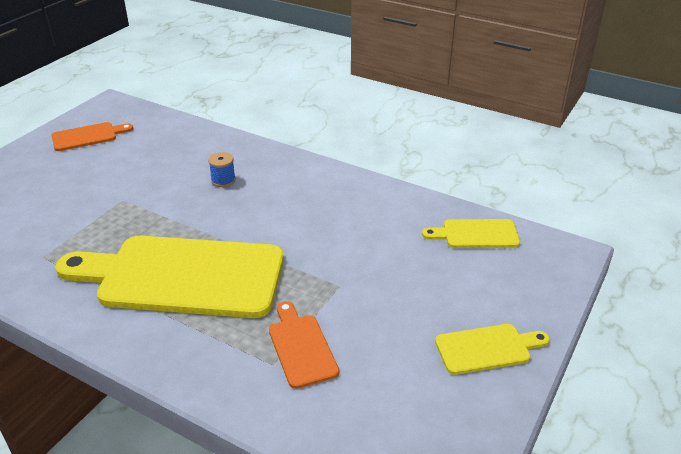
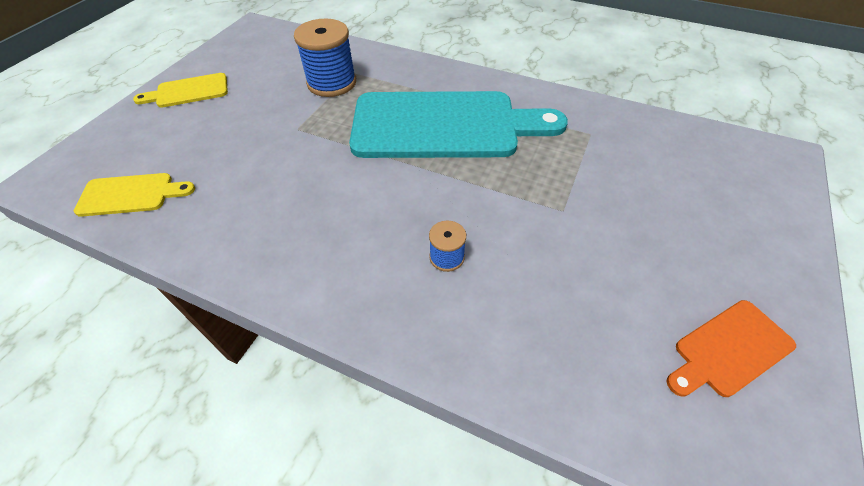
camera: 175 degrees right, 15 degrees up
(183, 276) = (444, 125): yellow cutting board -> turquoise cutting board
(301, 347) = (332, 83): orange cutting board -> blue spool

